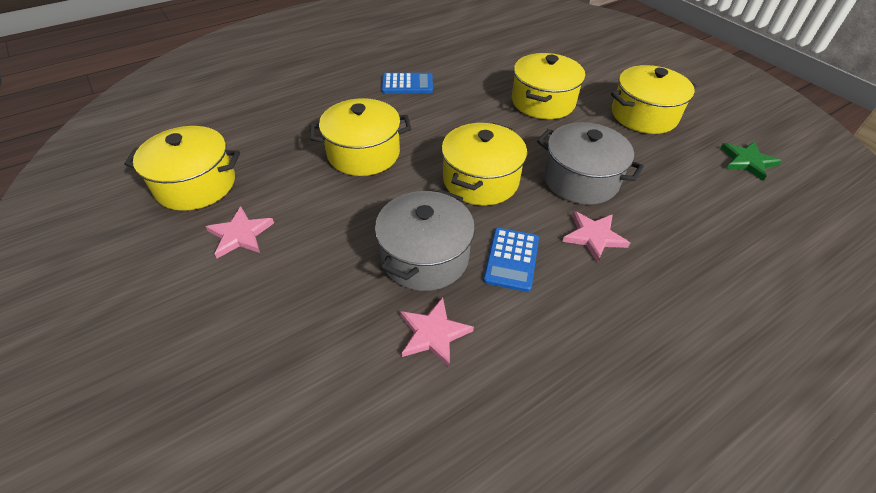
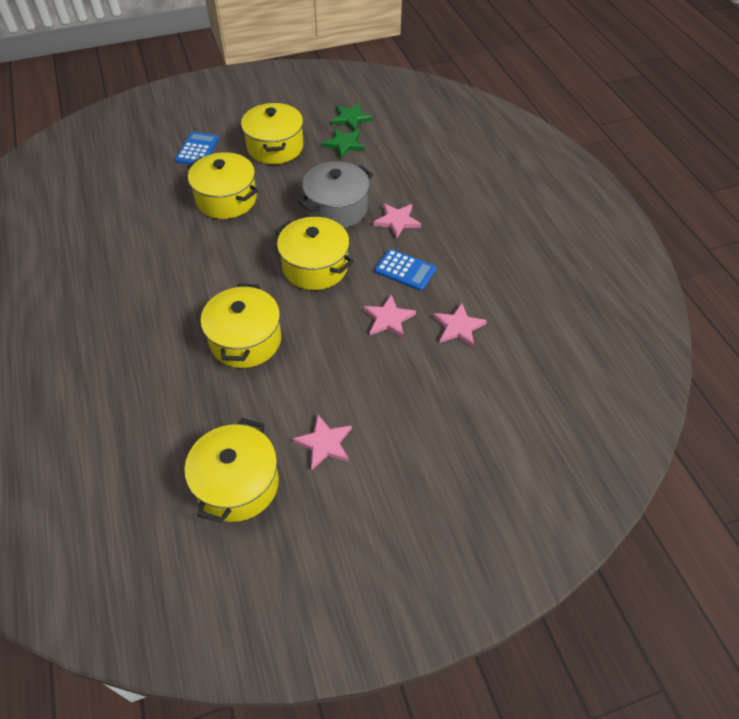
camera: 75 degrees left, 5 degrees up
(407, 84) = (144, 288): blue calculator -> blue calculator (197, 149)
(425, 257) = (388, 319): grey pot -> pink star
(695, 164) = (344, 144): none -> green star

